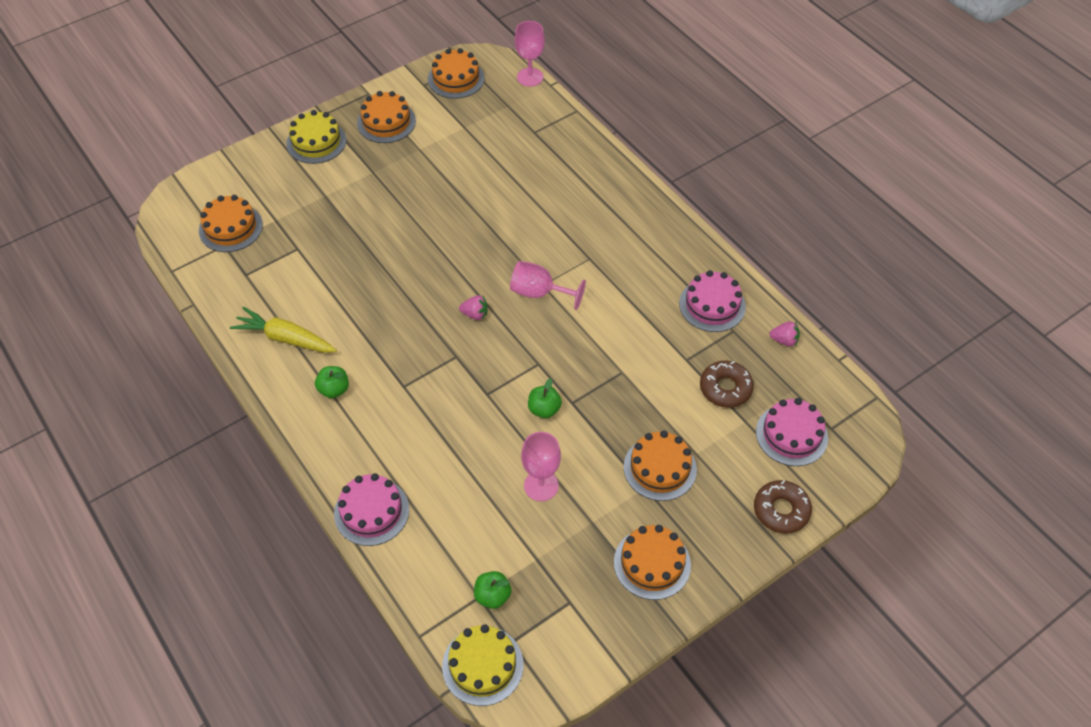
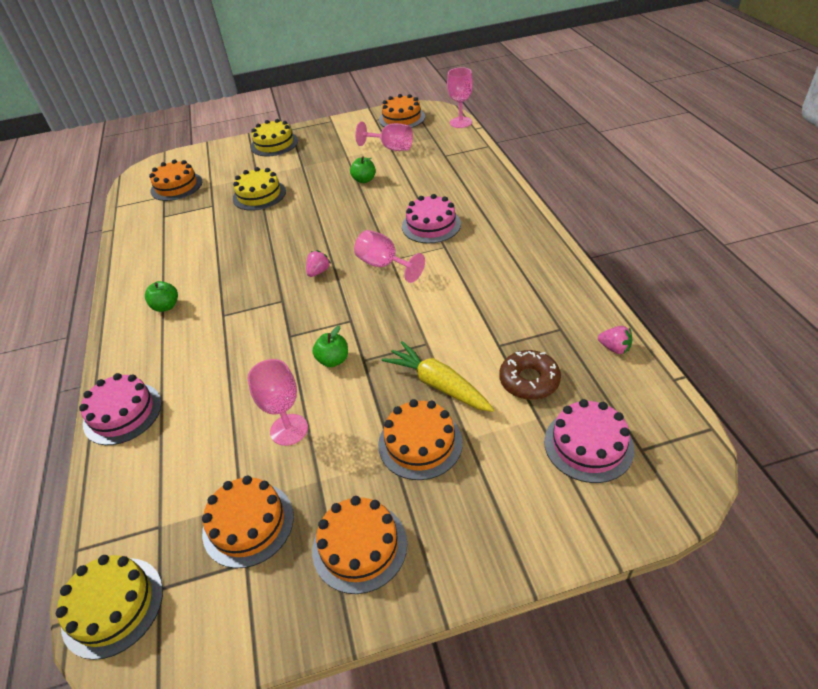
camera: 25 degrees right, 10 degrees down
(285, 338) = (158, 263): yellow carrot -> yellow carrot (438, 384)
(346, 224) = (259, 195): none -> yellow cake
(386, 122) = (333, 138): orange cake -> orange cake (248, 524)
(467, 129) = (391, 148): none -> pink goblet
(475, 314) = (318, 272): pink strawberry -> pink strawberry turned 90 degrees counterclockwise
(492, 596) = (173, 530): green apple -> green apple (364, 180)
(712, 305) = (547, 302): pink cake -> pink cake (431, 225)
(781, 510) = (543, 528): brown donut -> none

